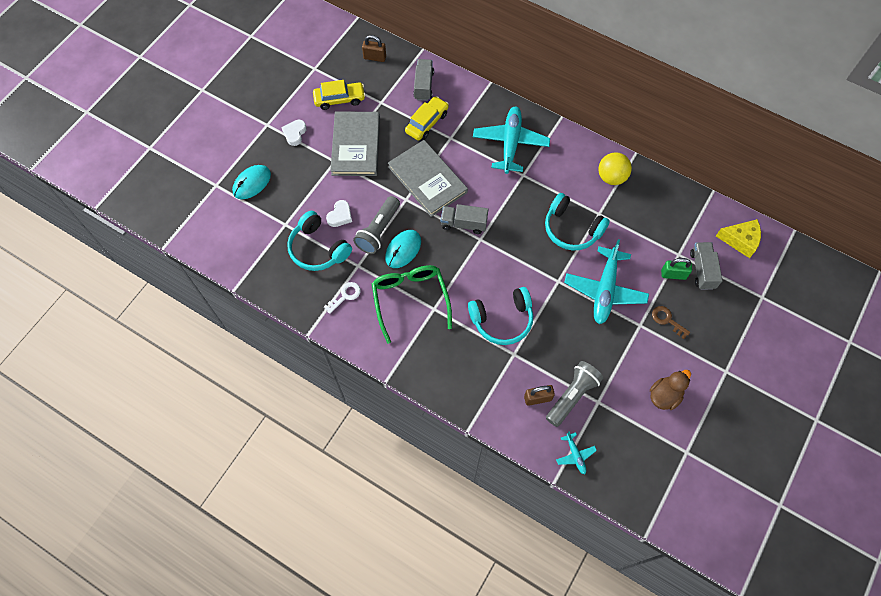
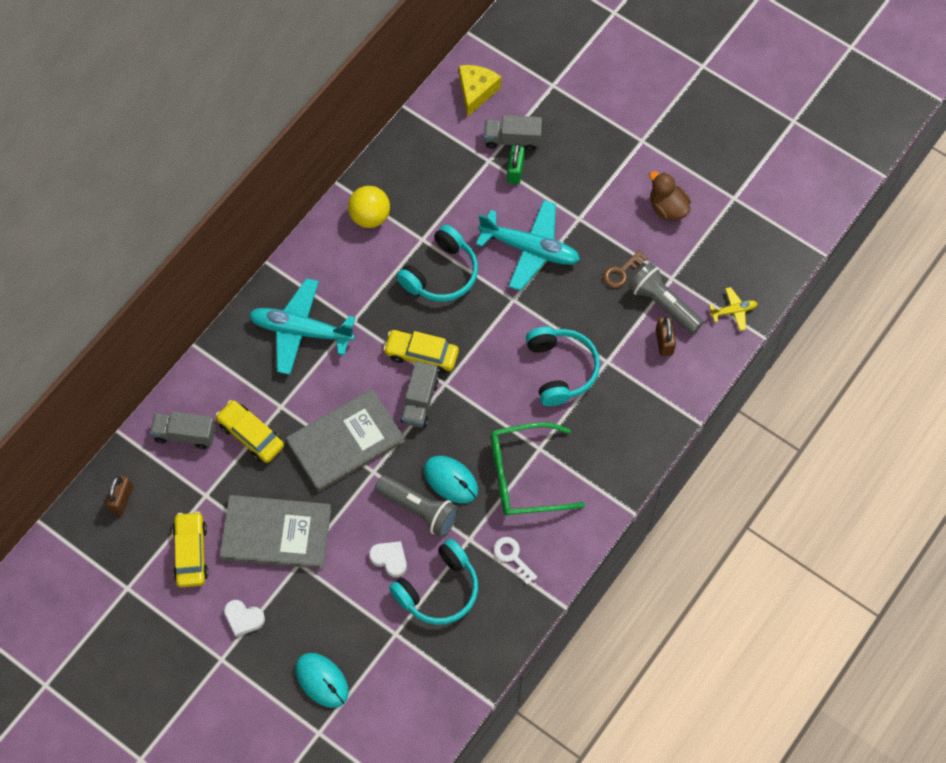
camera: 85 degrees left, 0 degrees up
(502, 222) = (421, 354): none -> yellow car
(575, 455) = (733, 311): turquoise plane -> yellow plane
(667, 320) = (574, 189): brown key -> brown key (621, 272)

